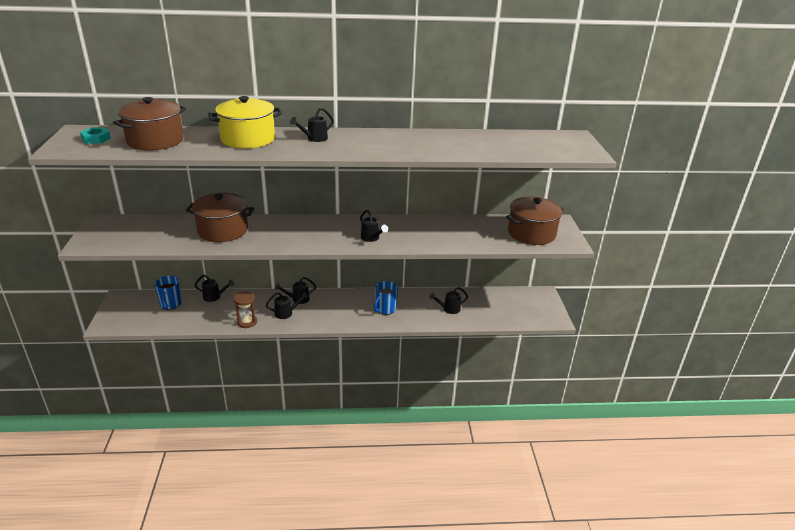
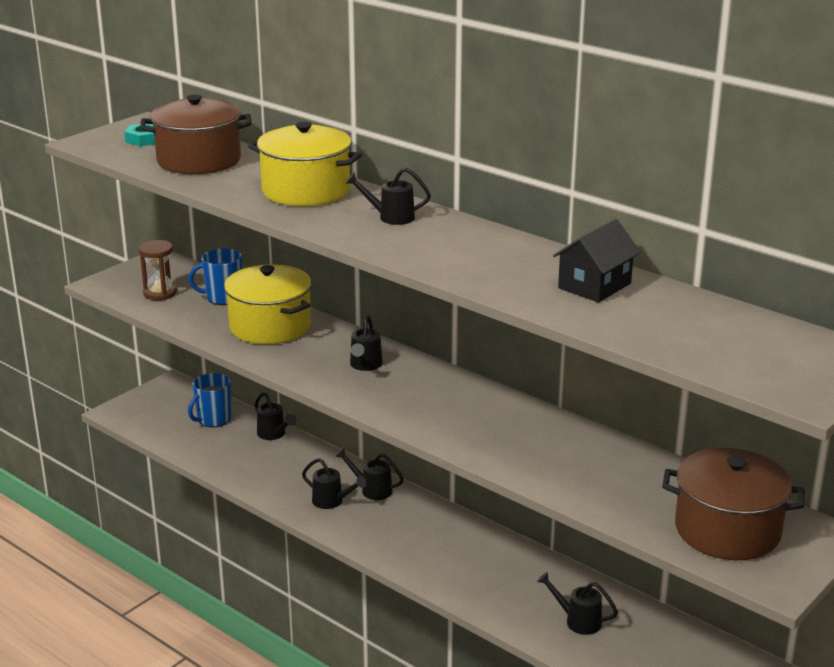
camera: 45 degrees right, 5 degrees down
(223, 230) = (270, 326): brown pot -> yellow pot
(247, 322) = (268, 488): brown hourglass -> brown hourglass (160, 293)
(371, 238) = (444, 420): black watering can -> black watering can (365, 365)
(385, 309) = (476, 567): blue mug -> blue mug (223, 297)
(452, 140) = (594, 286): none -> black house

